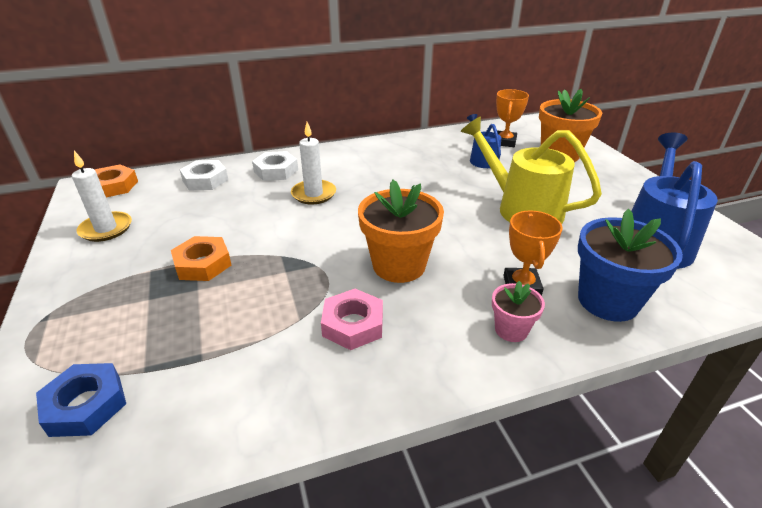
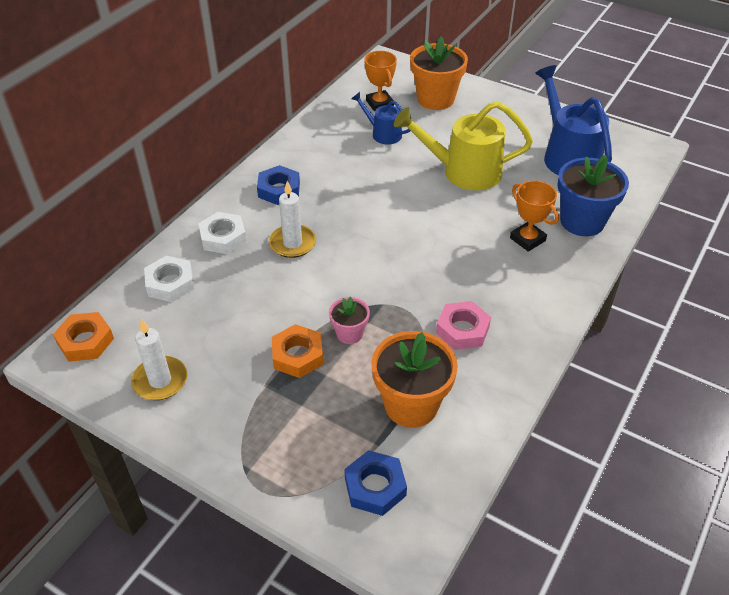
camera: 40 degrees left, 10 degrees up
(354, 161) = (279, 190): none -> blue nut
(399, 265) = (438, 269): orange flower pot -> orange flower pot (411, 405)
(511, 330) = (552, 274): pink flower pot -> pink flower pot (349, 334)

